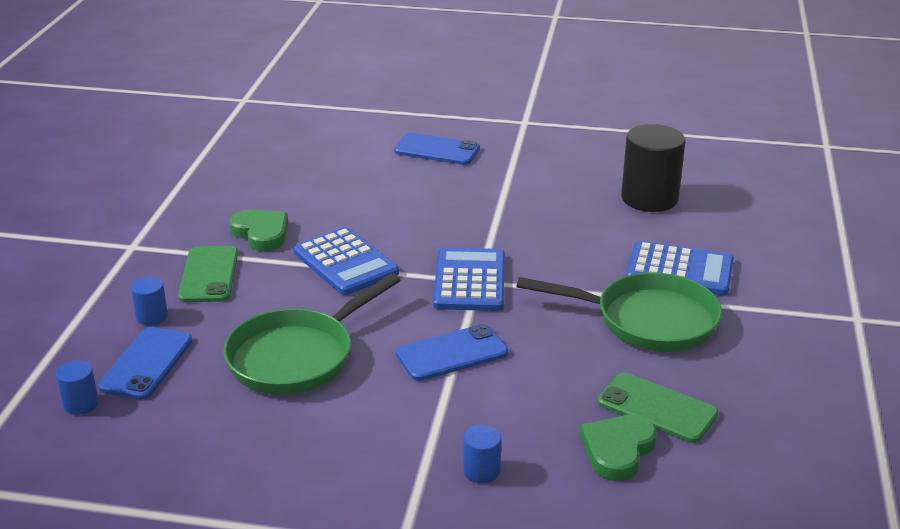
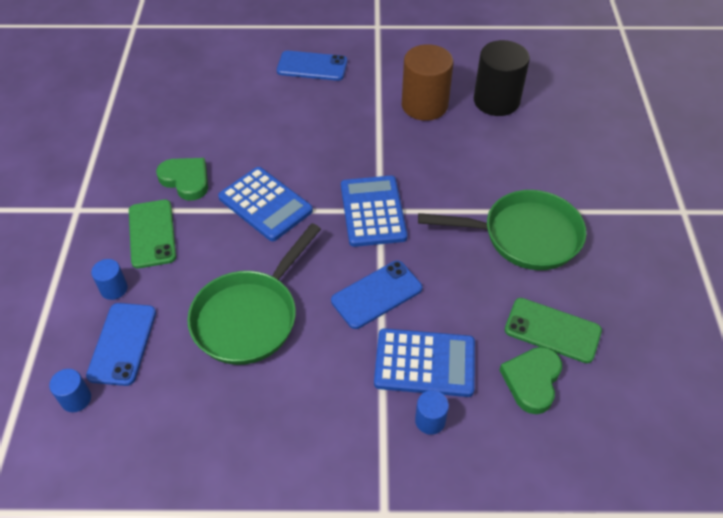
camera: 10 degrees left, 20 degrees up
(560, 195) = (424, 105): none -> brown cylinder
(680, 270) = (537, 177): blue calculator -> blue calculator (424, 363)

